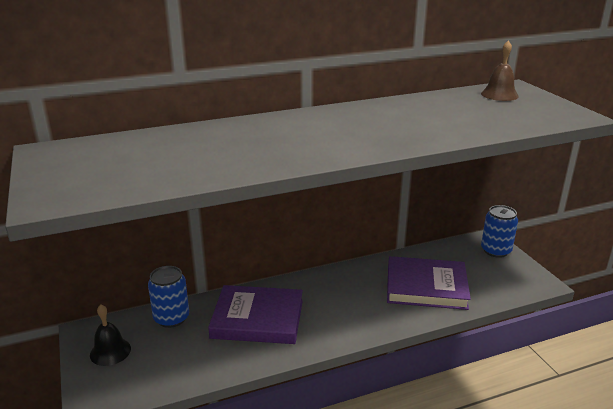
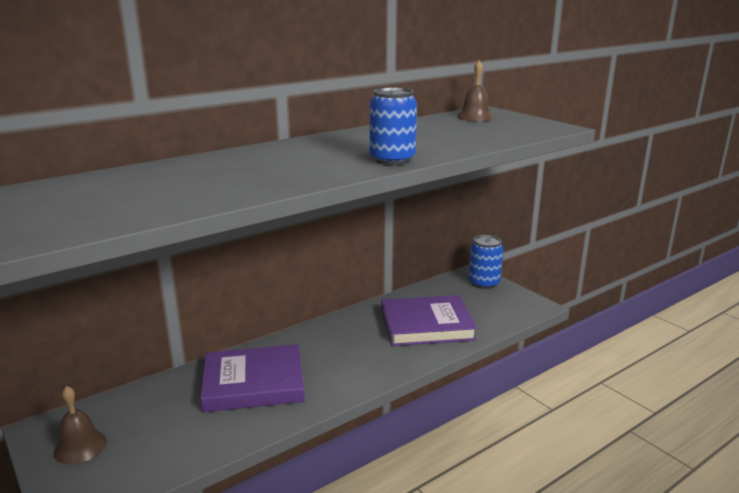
camera: 15 degrees left, 5 degrees down
(110, 351) = (80, 446): black bell -> brown bell
(171, 318) = (149, 398): blue can -> blue can (392, 160)

